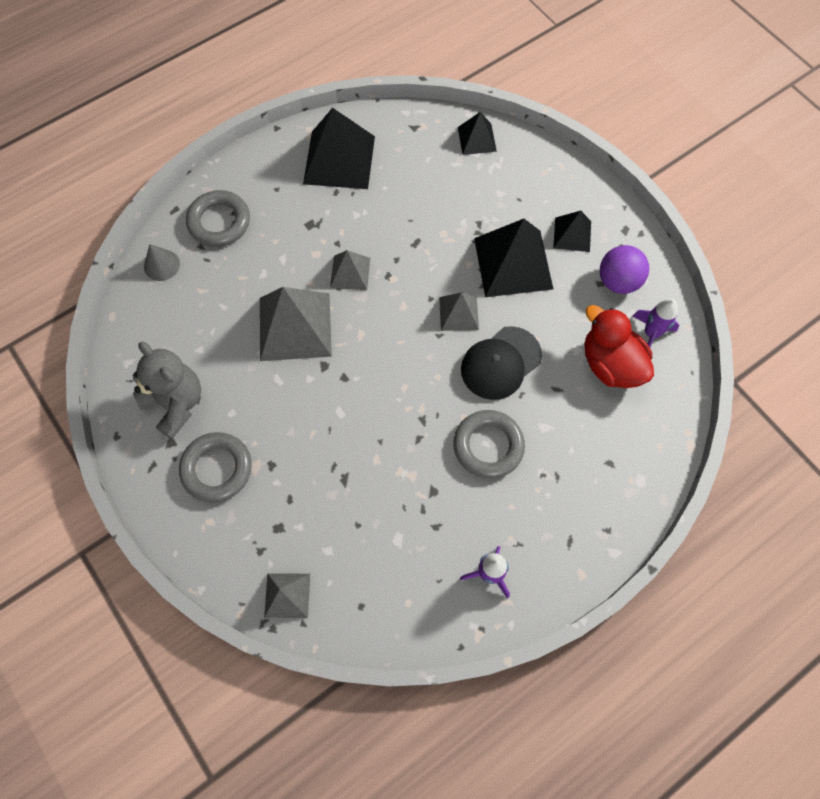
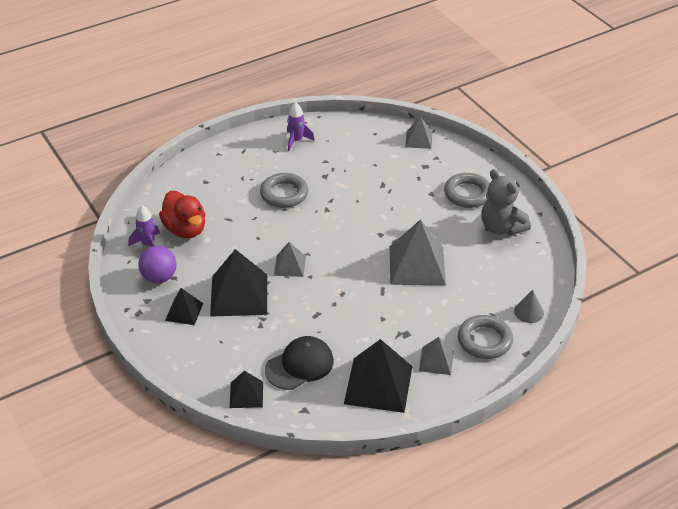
camera: 175 degrees left, 25 degrees down
(350, 272) = (372, 297): grey pyramid -> grey pyramid (436, 361)
(500, 363) = (265, 235): black cap -> black cap (300, 365)

